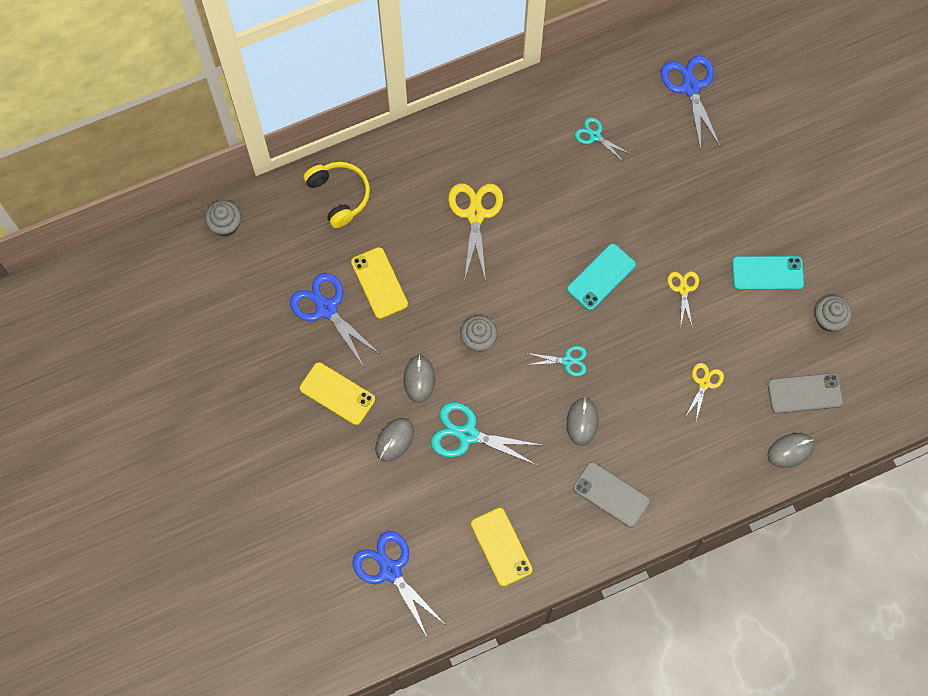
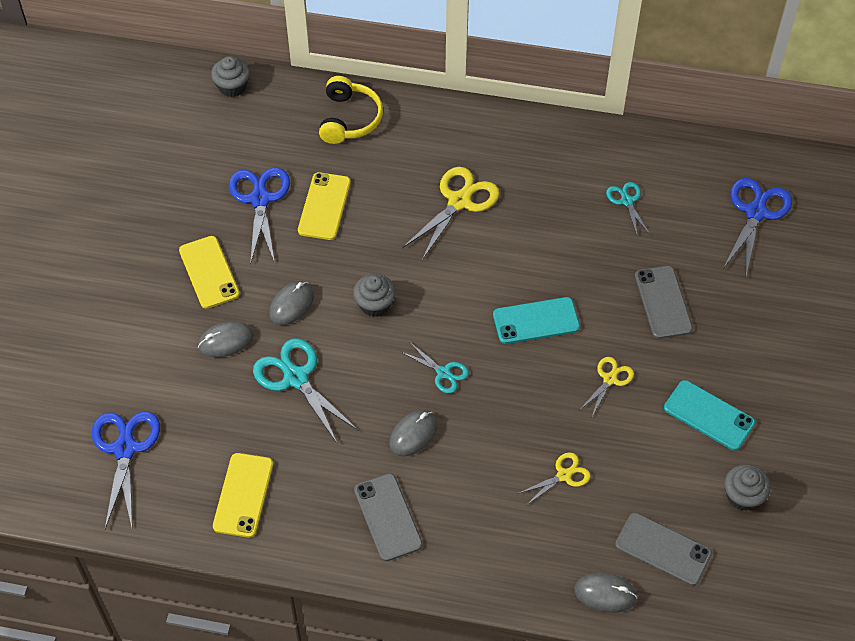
camera: 35 degrees right, 15 degrees down
(677, 204) = (663, 302): none -> grey phone

